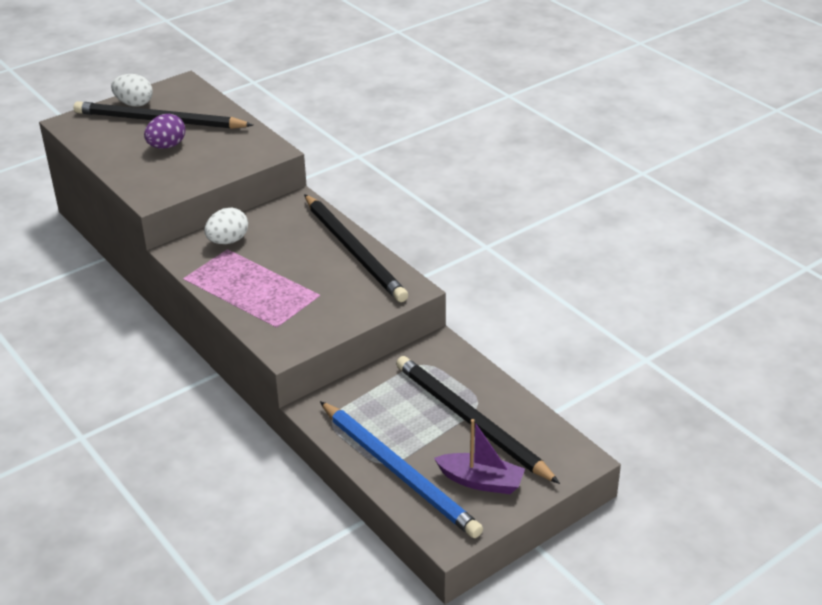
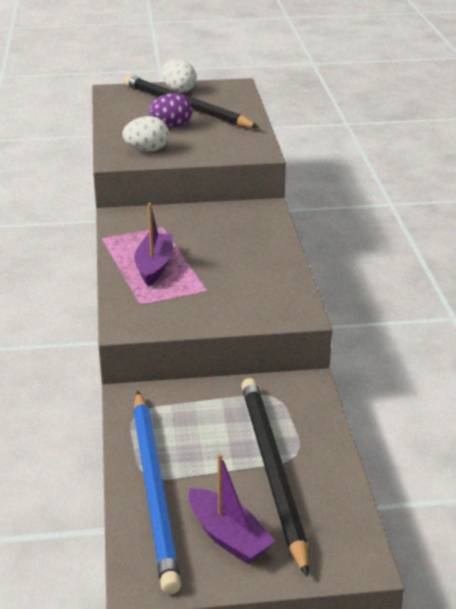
camera: 30 degrees right, 5 degrees down
(228, 241) = (169, 221): white egg -> white egg (147, 150)
(256, 288) = (154, 266): none -> purple boat
(354, 251) = (275, 263): black pencil -> none

